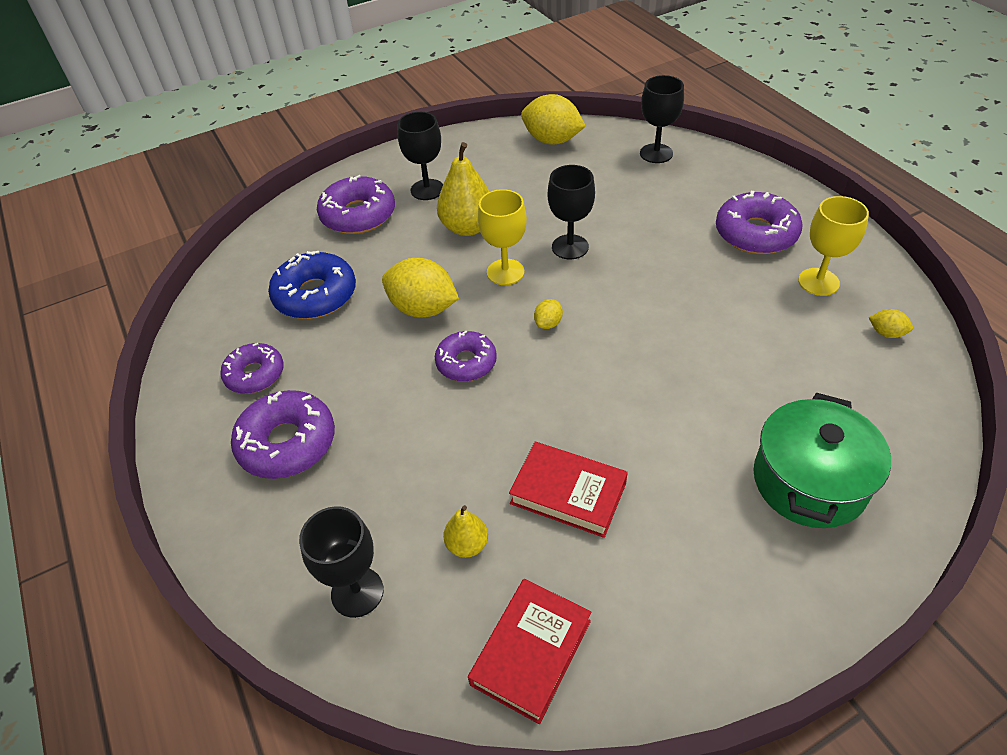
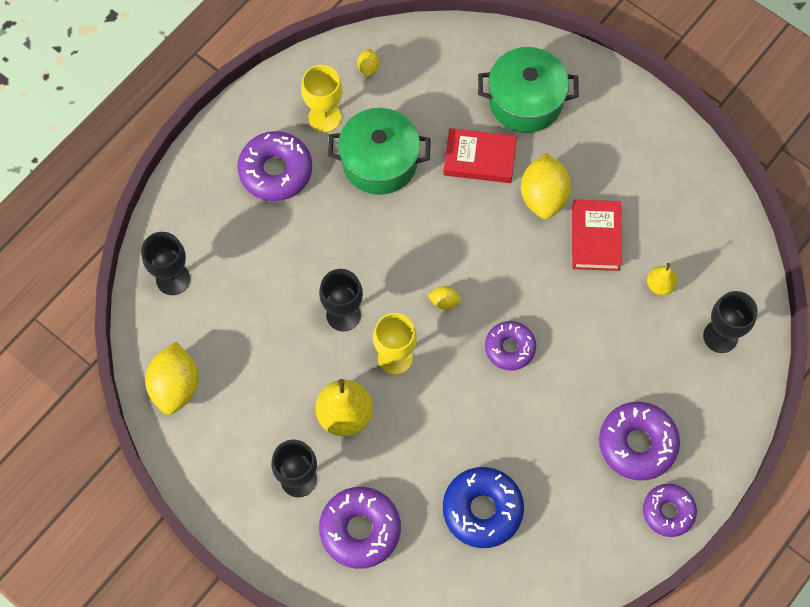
camera: 115 degrees left, 20 degrees up
(255, 374) = (587, 509): purple donut -> purple donut (668, 512)
(423, 309) = (464, 407): yellow lemon -> yellow lemon (543, 196)
(531, 652) = (708, 224): red book -> red book (479, 158)
(746, 313) = (379, 162): none -> green pot

